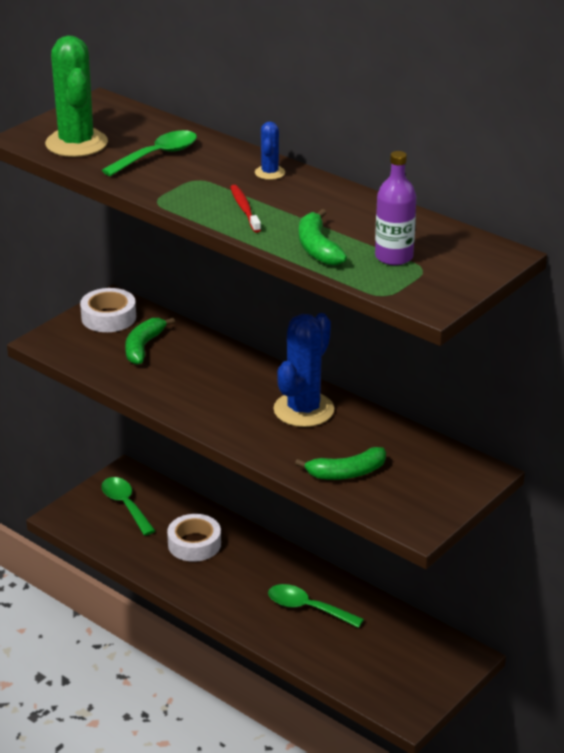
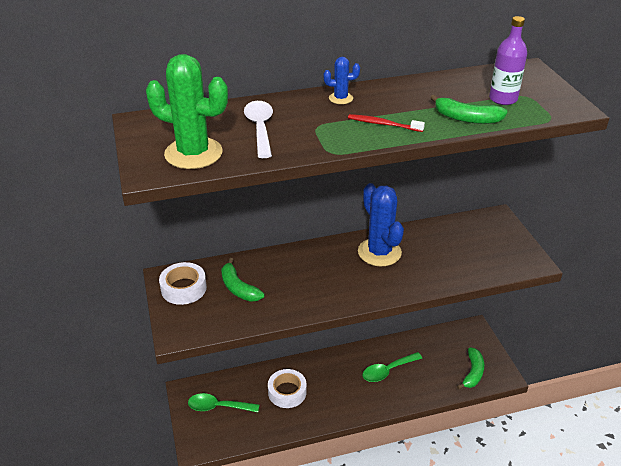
camera: 55 degrees left, 5 degrees up
(157, 155) = (260, 128): green spoon -> white spoon
(270, 173) = (340, 98): blue cactus -> blue cactus turned 45 degrees counterclockwise
(346, 473) = (459, 265): green banana -> green banana (472, 373)

